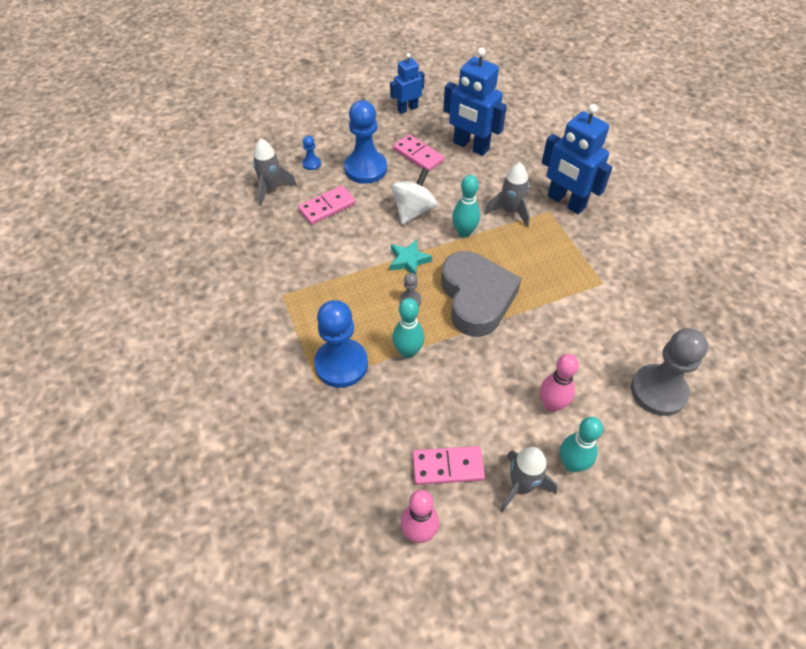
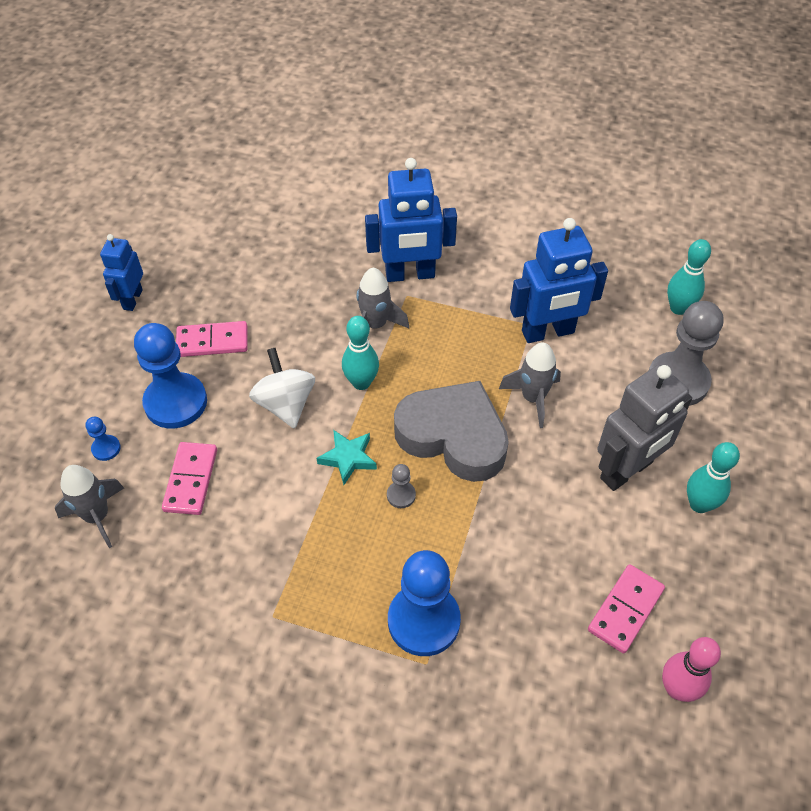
camera: 50 degrees left, 0 degrees up
(408, 351) = (463, 545): turquoise bowling pin -> turquoise bowling pin (678, 308)
(470, 146) = (253, 289): blue robot -> blue robot (548, 332)
(521, 486) = (691, 562): grey rocket -> grey rocket (533, 398)
(551, 404) = (627, 471): pink bowling pin -> grey robot

